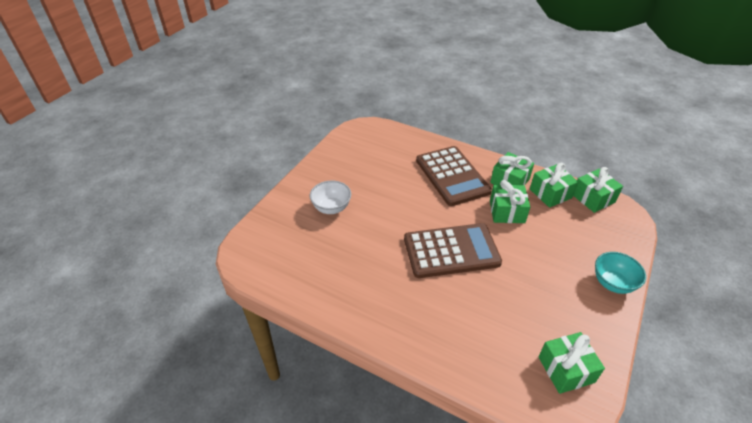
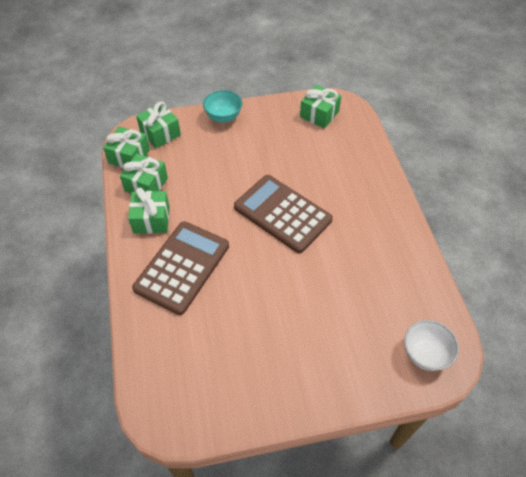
camera: 130 degrees left, 10 degrees up
(331, 208) = (323, 337): white bowl -> white bowl (425, 354)
(507, 212) = (199, 202): green gift -> green gift (160, 133)

